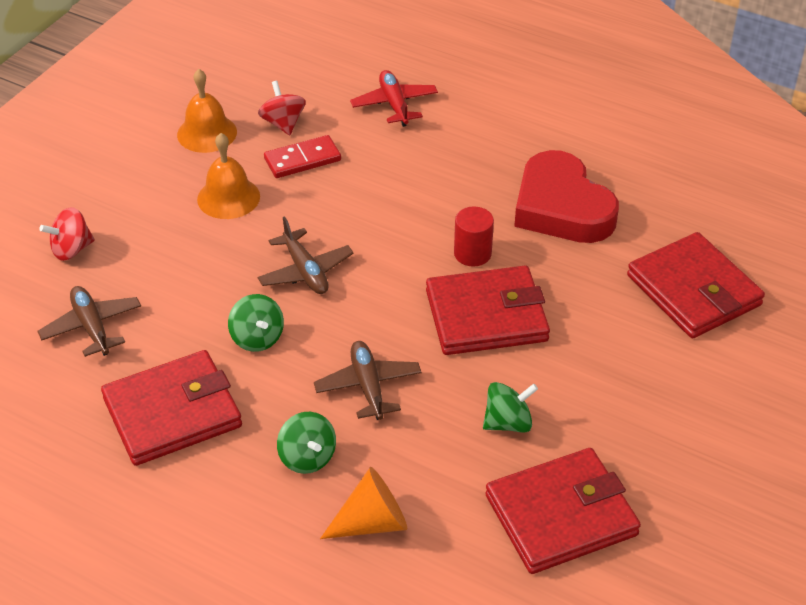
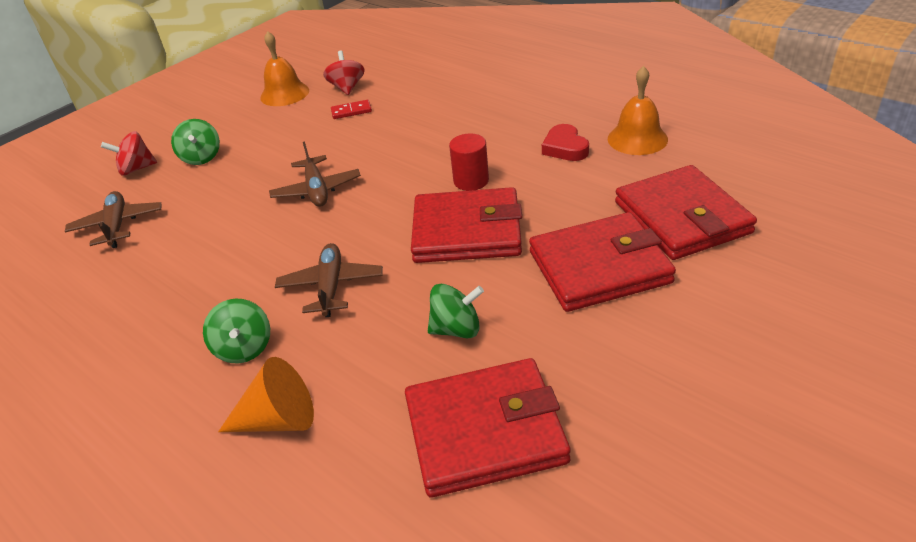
camera: 15 degrees right, 5 degrees down
(172, 412) = (143, 298): red wallet -> red wallet (599, 267)
(228, 197) = (279, 136): orange bell -> orange bell (637, 139)
(257, 338) = (250, 240): green spinning top -> green spinning top (201, 157)
(302, 159) = (351, 111): red domino -> red domino, size x0.65
(394, 104) = (442, 76): red plane -> none
(561, 207) = (565, 148): red heart -> red heart, size x0.49

